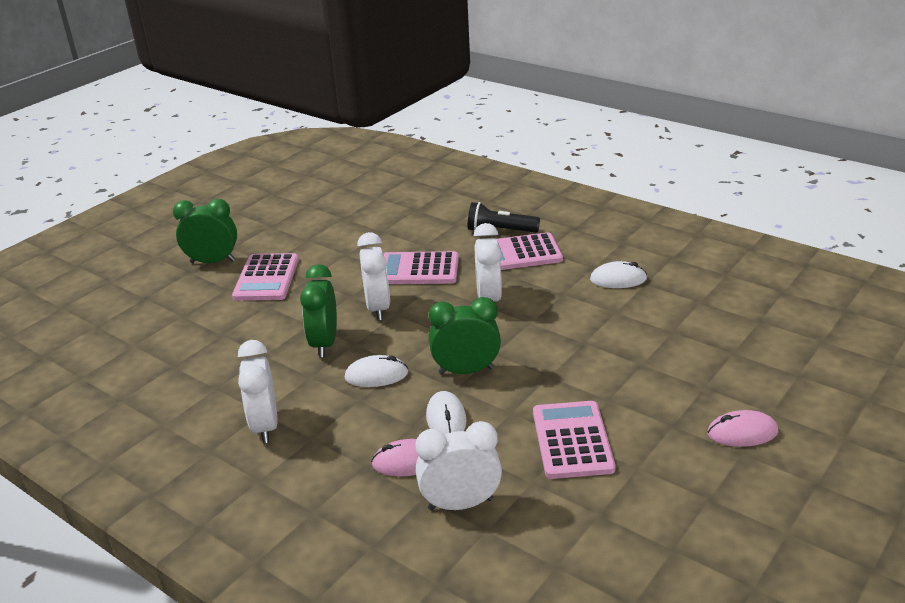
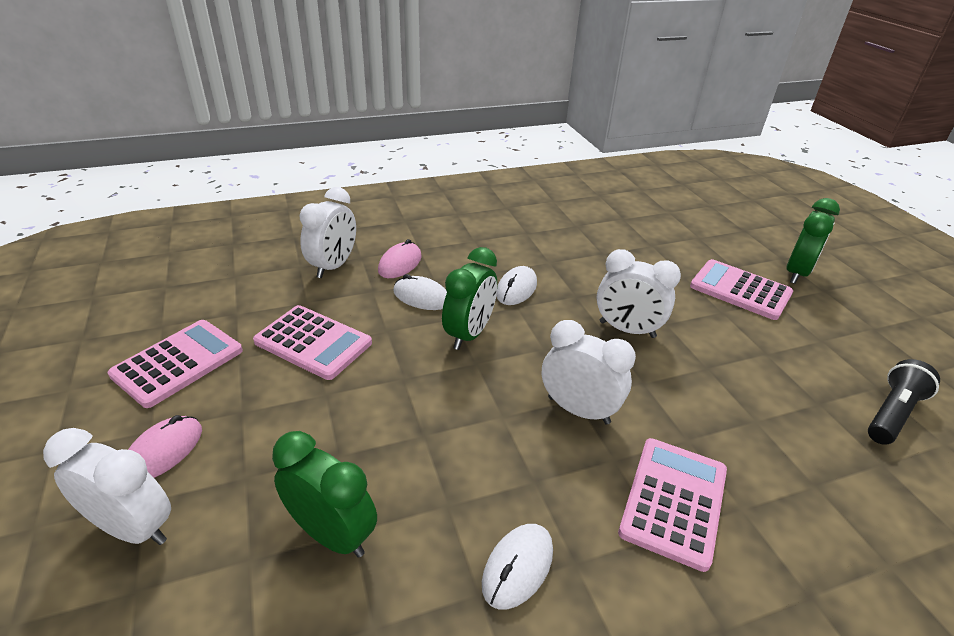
camera: 120 degrees right, 5 degrees up
(265, 426) = (509, 229): white clock -> white clock (133, 528)
(324, 343) = (591, 282): green clock -> green clock (332, 534)
(418, 269) = (691, 388): pink calculator -> pink calculator (178, 363)
(500, 230) = (763, 521): black flashlight -> black flashlight (892, 413)

